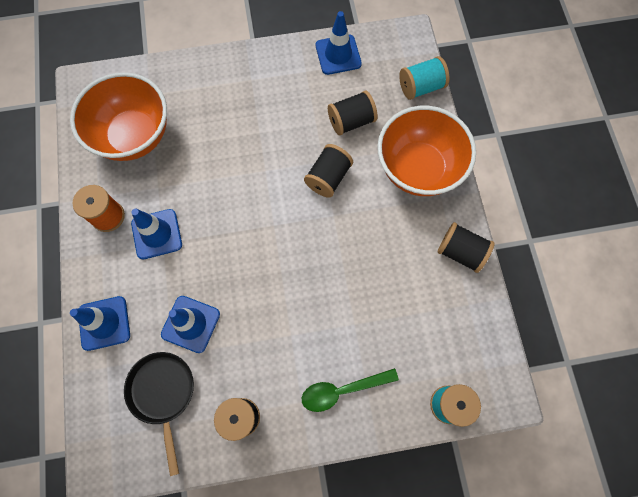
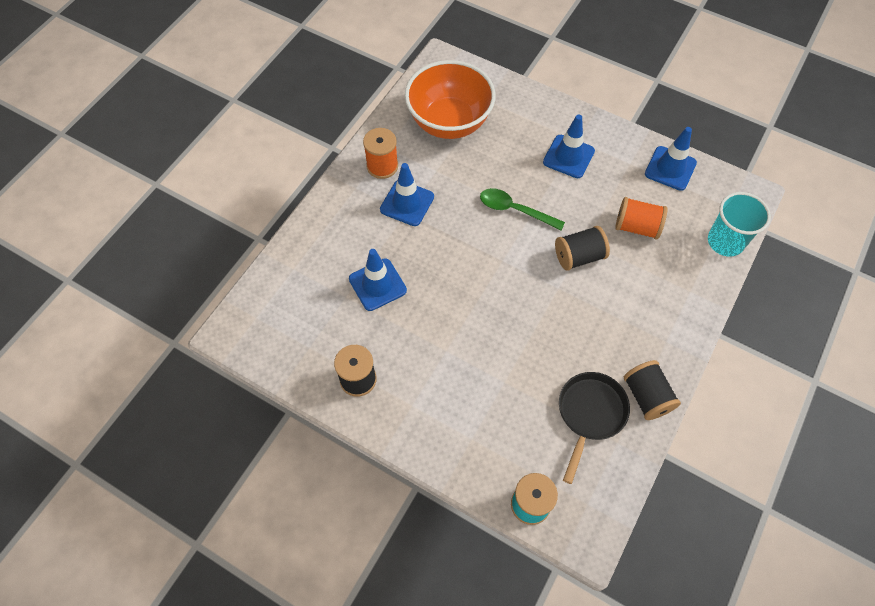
camera: 40 degrees right, 10 degrees down
(104, 323) = (317, 237): blue traffic cone -> blue traffic cone (568, 156)
(163, 394) = (316, 318): black pan -> black pan (590, 414)
(342, 390) = (452, 422): green spoon -> green spoon (515, 210)
(351, 121) = (636, 227): black spool -> orange spool
(418, 169) = (665, 304): orange bowl -> none
(421, 87) = (725, 241): turquoise spool -> turquoise cup

